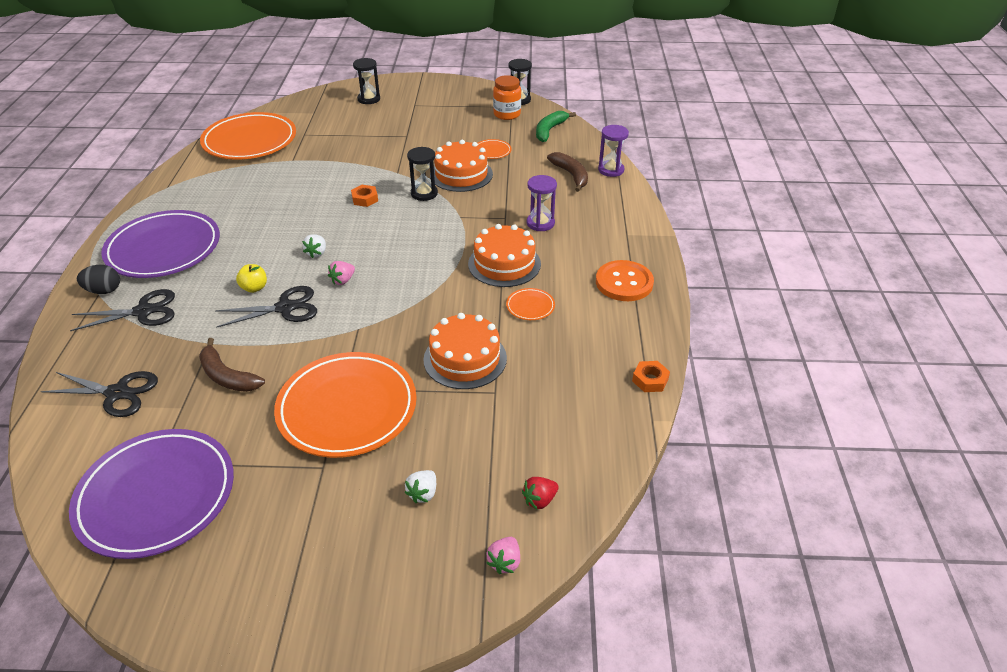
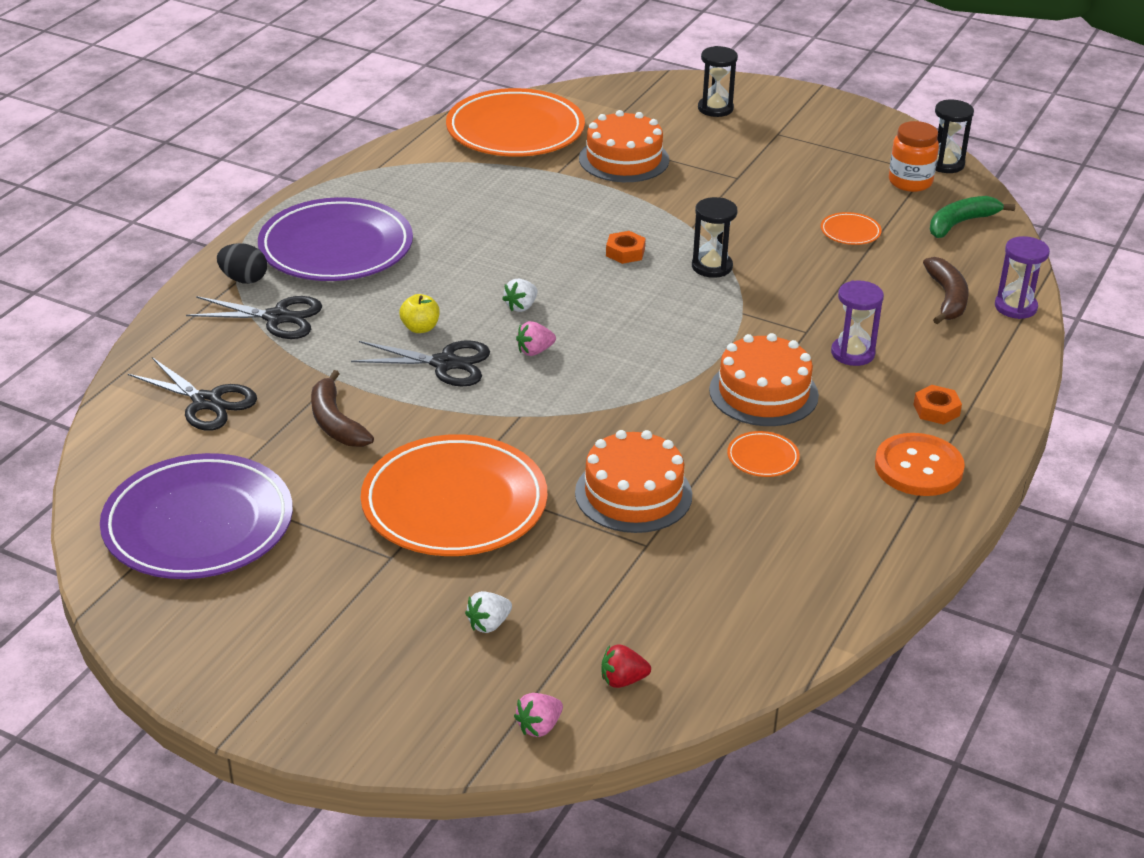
camera: 25 degrees right, 5 degrees down
(461, 174) = (782, 254): orange cake -> orange cake (624, 159)
(650, 380) = (863, 598): orange nut -> orange nut (936, 410)

